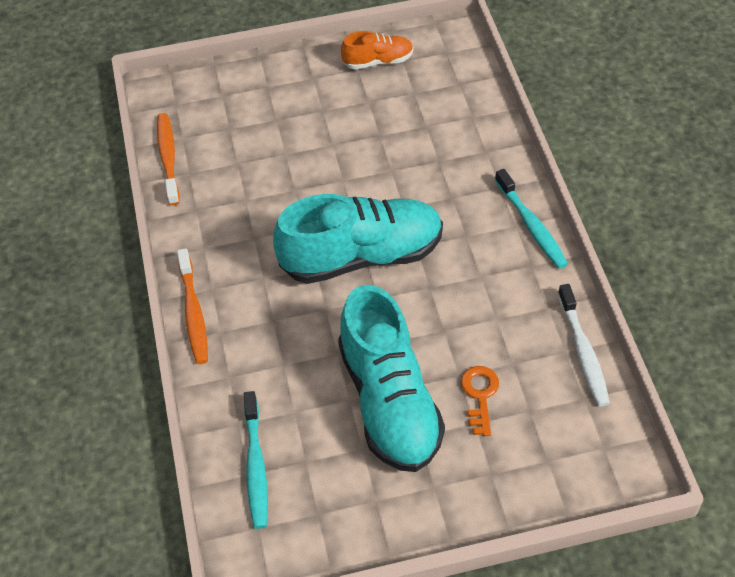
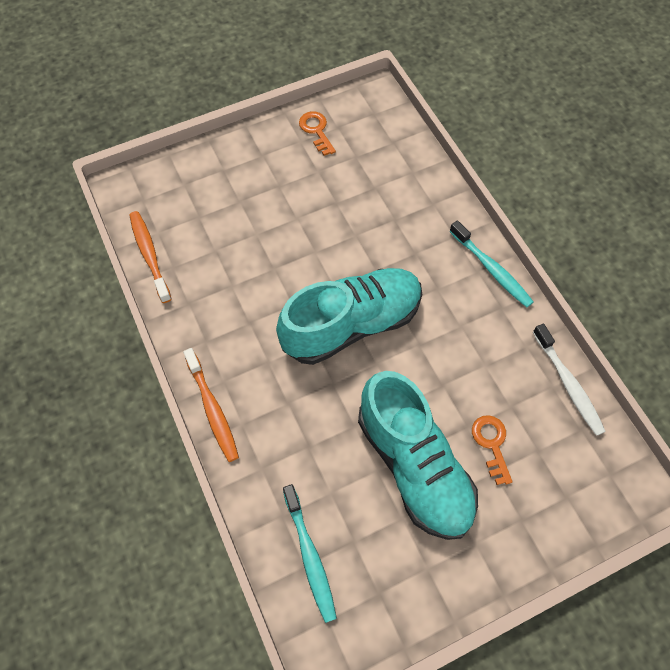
camera: 15 degrees left, 10 degrees up
(378, 61) = (316, 131): orange shoe -> orange key

